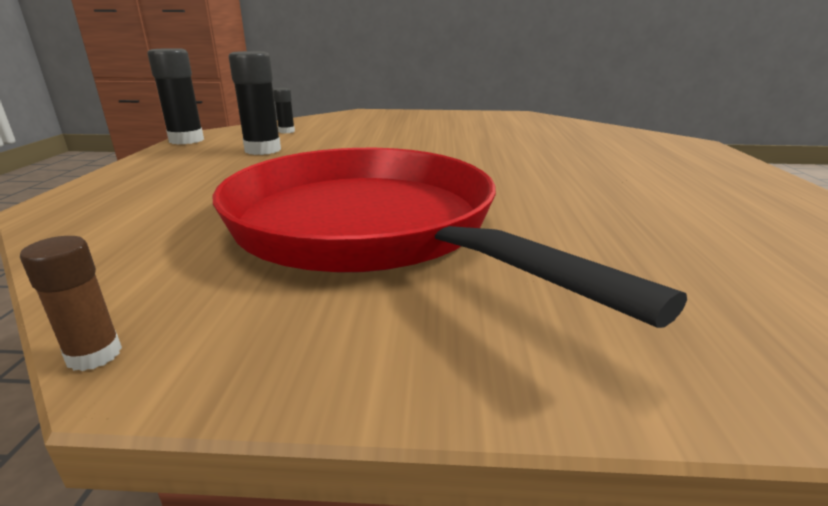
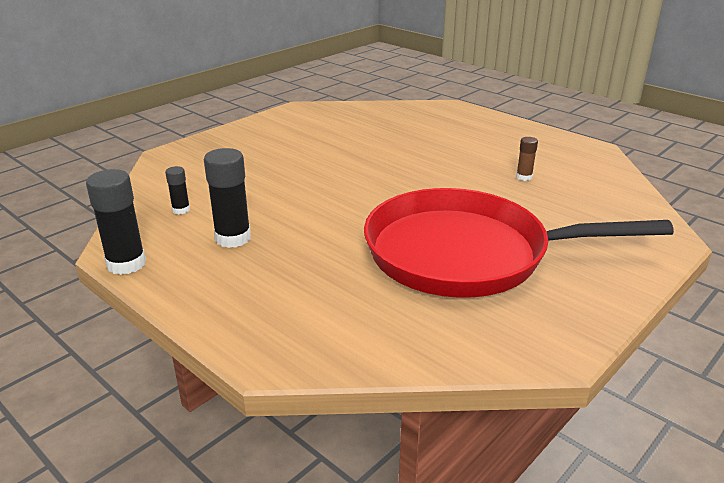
camera: 50 degrees left, 5 degrees up
(94, 355) = (537, 364): brown glue stick -> brown glue stick (524, 177)

